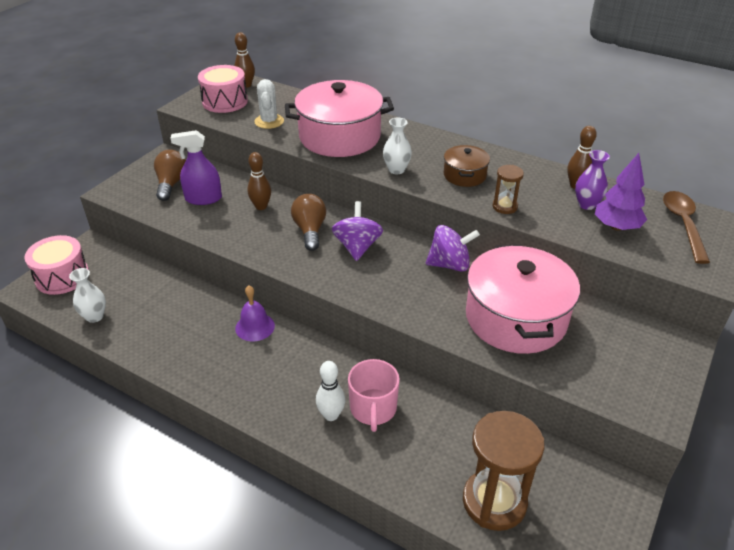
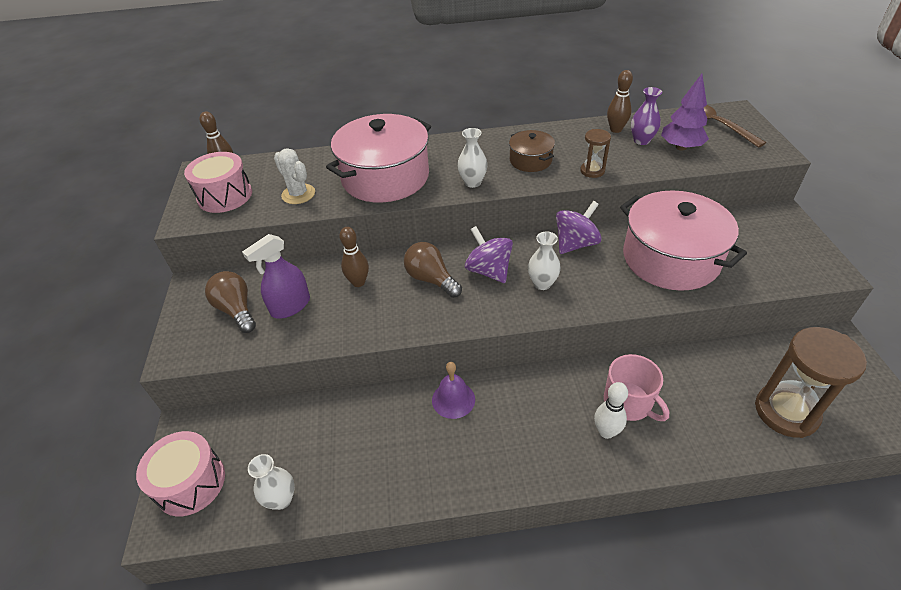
camera: 35 degrees left, 5 degrees up
(384, 277) = (542, 283): none -> white vase

